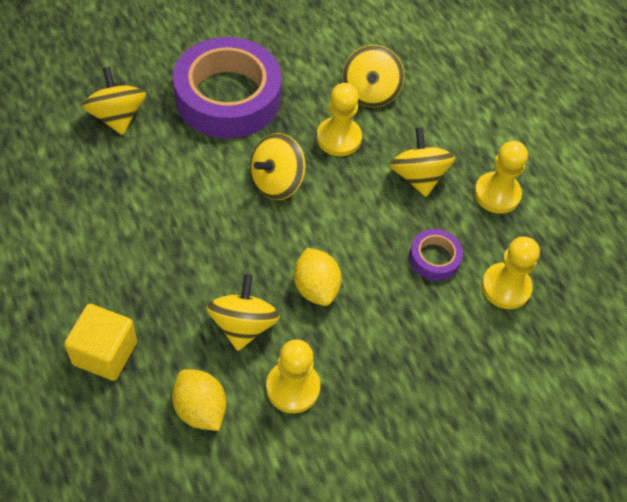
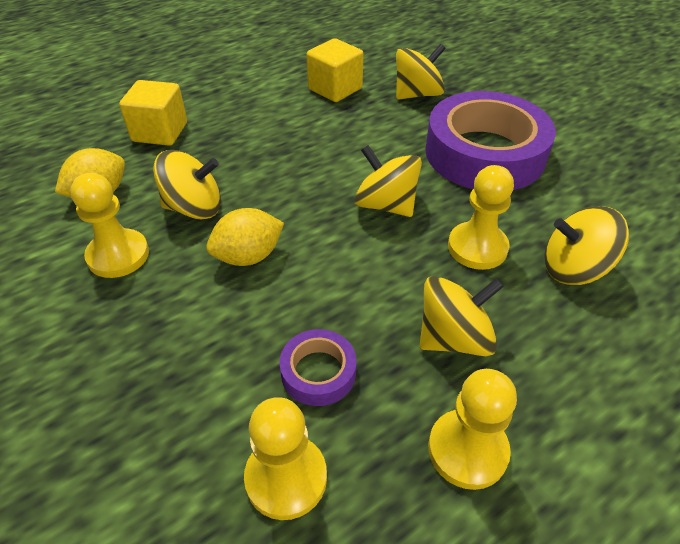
camera: 85 degrees right, 10 degrees down
(79, 182) = (335, 89): none -> yellow cube

